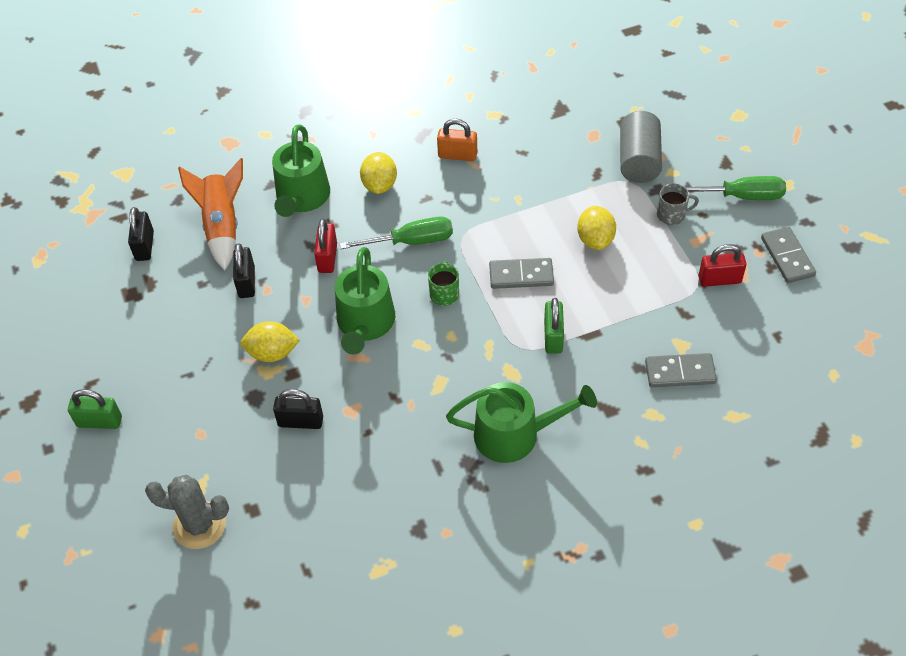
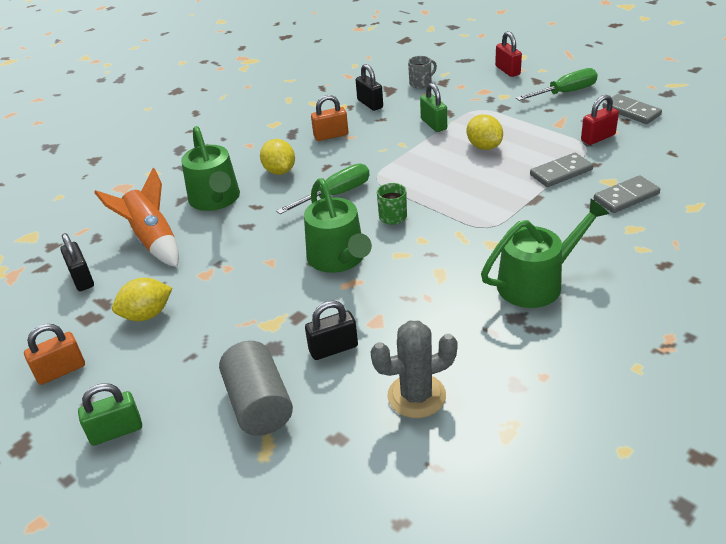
camera: 25 degrees left, 15 degrees down
(86, 342) = (61, 371): none -> orange padlock
(199, 525) = (290, 476): grey cactus -> grey cactus (416, 396)
(247, 282) = (204, 269): black padlock -> black padlock (370, 104)
(272, 353) = (266, 309): yellow lemon -> yellow lemon (147, 315)
(327, 258) = (269, 228): red padlock -> red padlock (507, 70)
(521, 275) = (446, 185): grey domino -> grey domino (561, 172)
(553, 337) = (507, 211): green padlock -> green padlock (433, 124)
(638, 160) = (473, 97): grey cylinder -> grey cylinder (259, 404)
(671, 215) = (527, 116): grey mug -> grey mug (421, 83)

